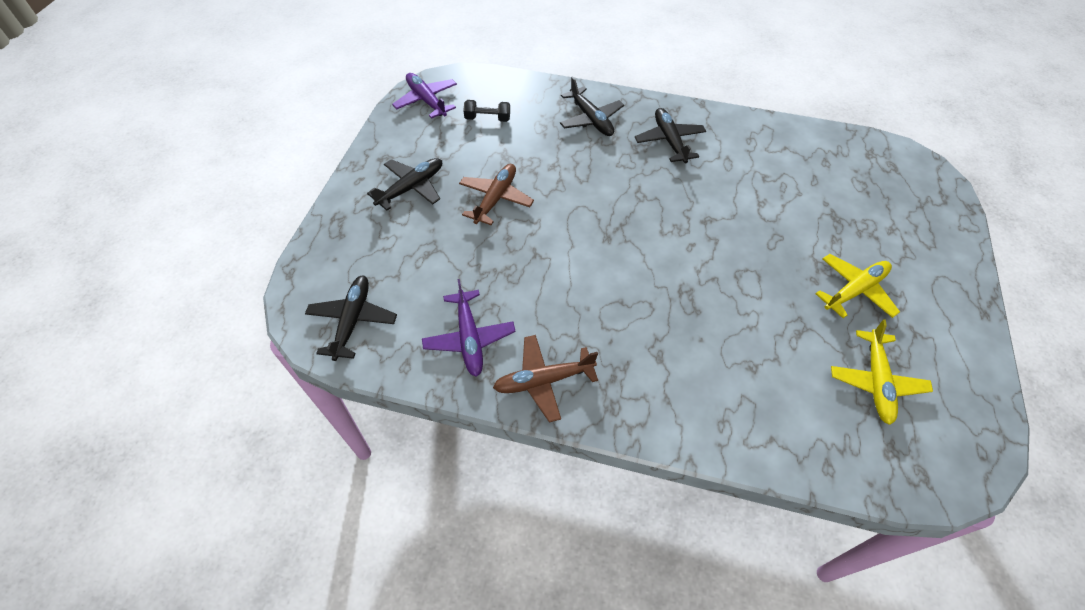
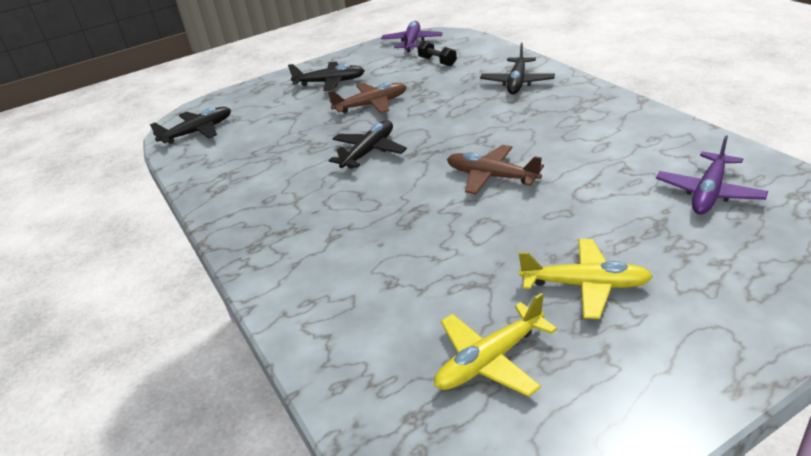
camera: 50 degrees right, 20 degrees down
(469, 338) = (237, 167): purple plane -> purple plane (709, 192)
(544, 380) = (240, 209): brown plane -> brown plane (491, 177)
(669, 141) = (566, 115): black plane -> black plane (369, 152)

